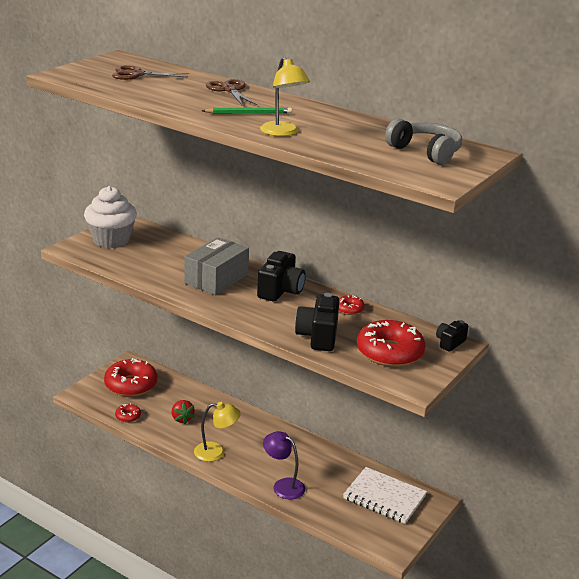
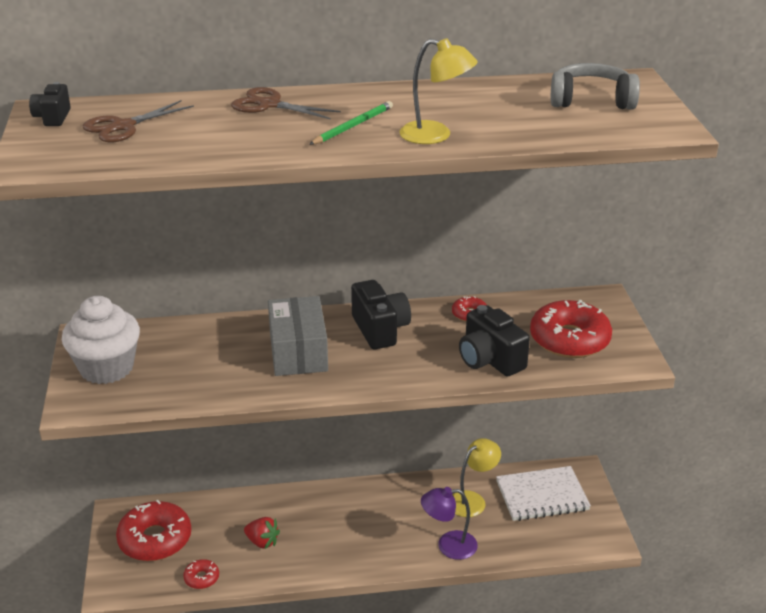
camera: 40 degrees left, 5 degrees up
(216, 452) = (344, 555): yellow lamp -> yellow lamp (472, 500)
(449, 343) = (596, 300): black camera -> black camera (52, 118)

